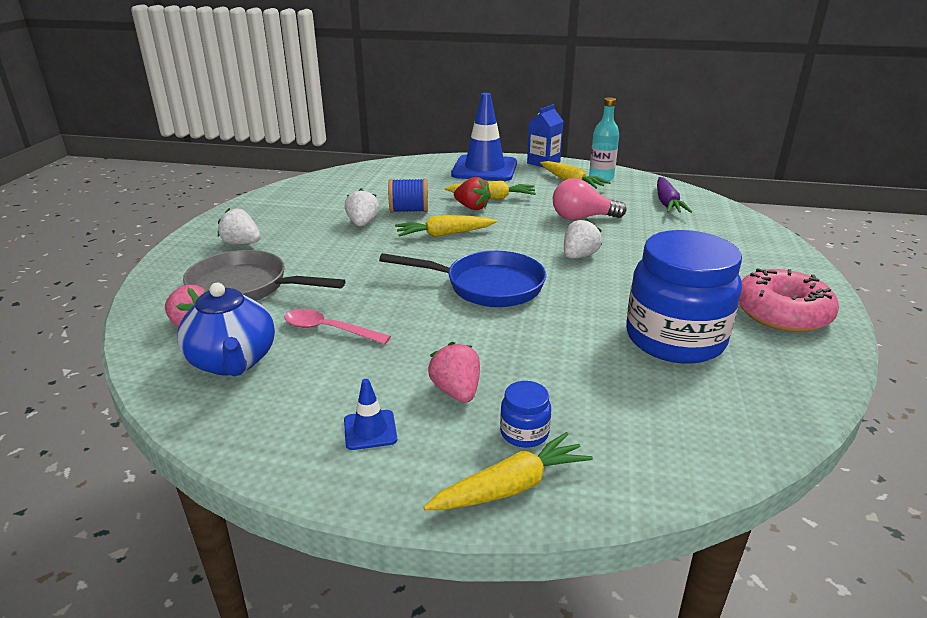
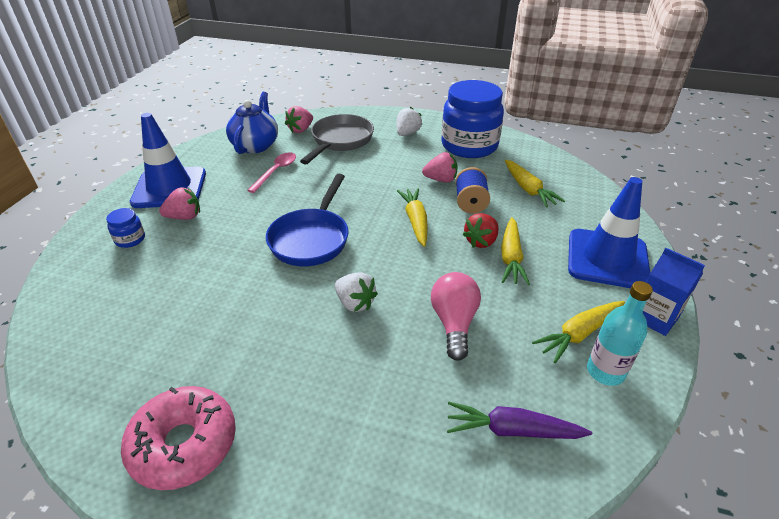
camera: 95 degrees right, 10 degrees up
(233, 362) = (256, 145): blue teapot -> blue teapot turned 120 degrees clockwise
(363, 224) = (441, 180): white strawberry -> pink strawberry
(370, 430) = (169, 188): blue traffic cone -> blue traffic cone, size x2.38
(510, 487) = (94, 230): yellow carrot -> yellow carrot (528, 189)
(675, 339) = (184, 337): blue jar -> blue jar (469, 146)

